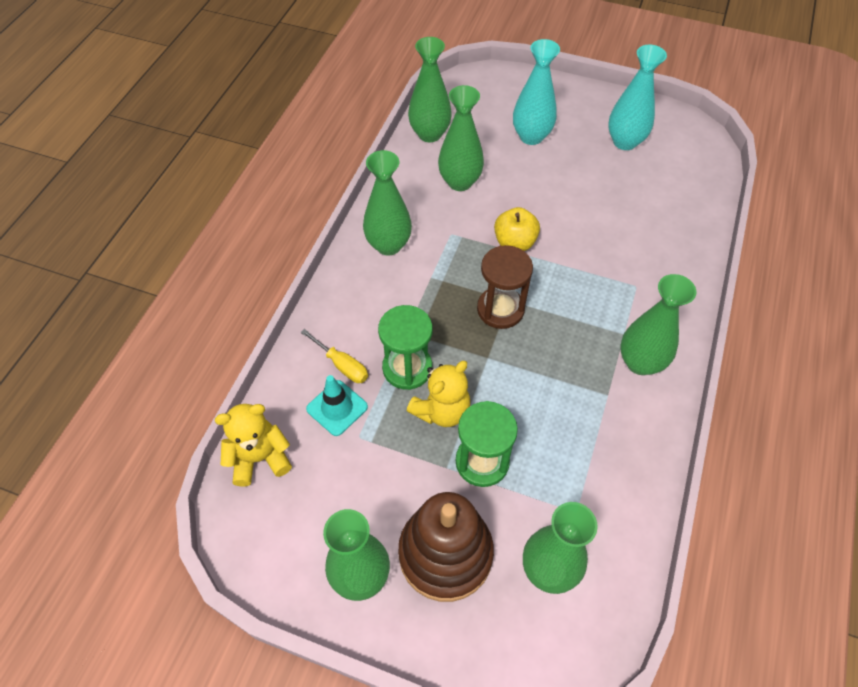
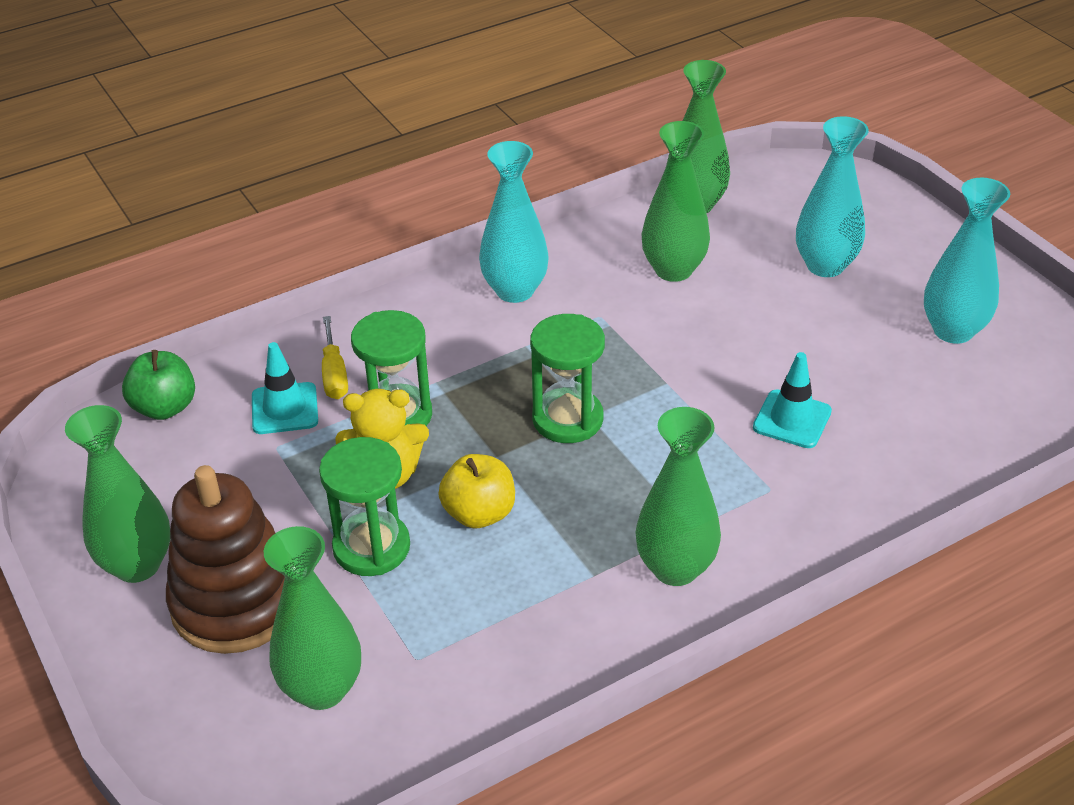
camera: 40 degrees right, 15 degrees down
(260, 458) = (165, 407): yellow teddy bear -> green apple
(388, 245) = (515, 290): green vase -> turquoise vase
(500, 309) = (567, 419): brown hourglass -> green hourglass
(514, 242) = (667, 363): yellow apple -> yellow apple (479, 513)
(606, 238) = (792, 419): none -> turquoise traffic cone

